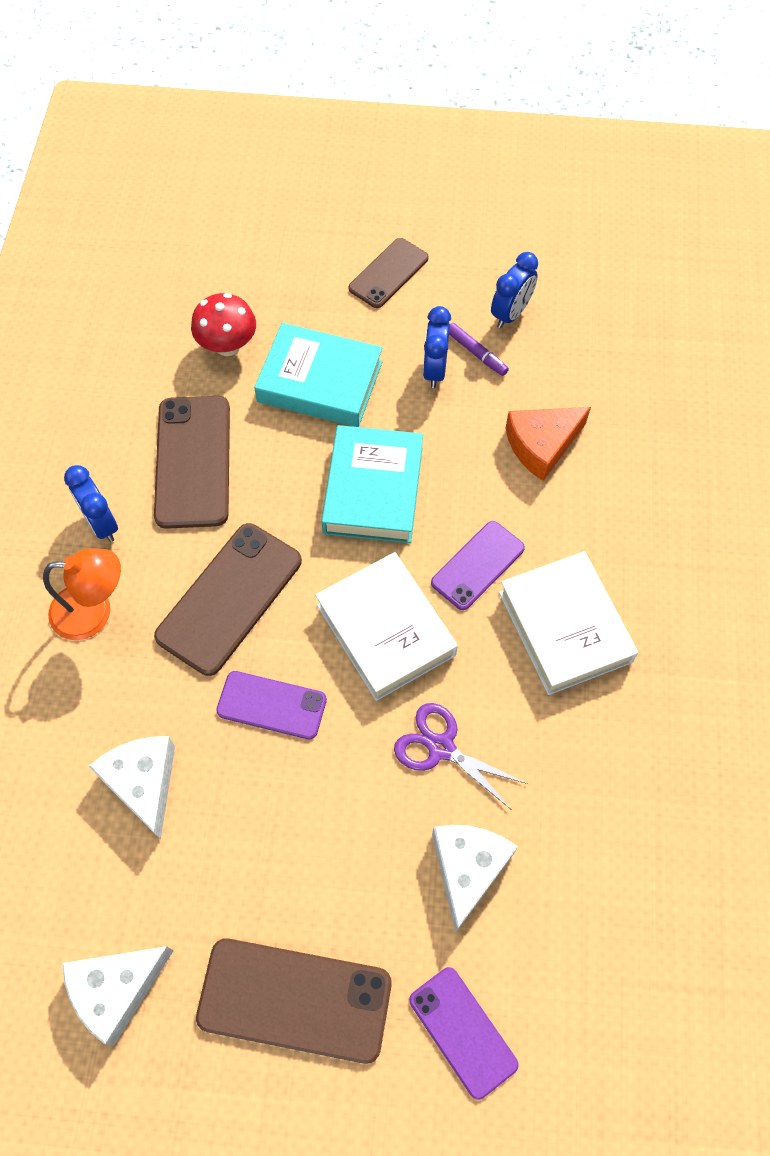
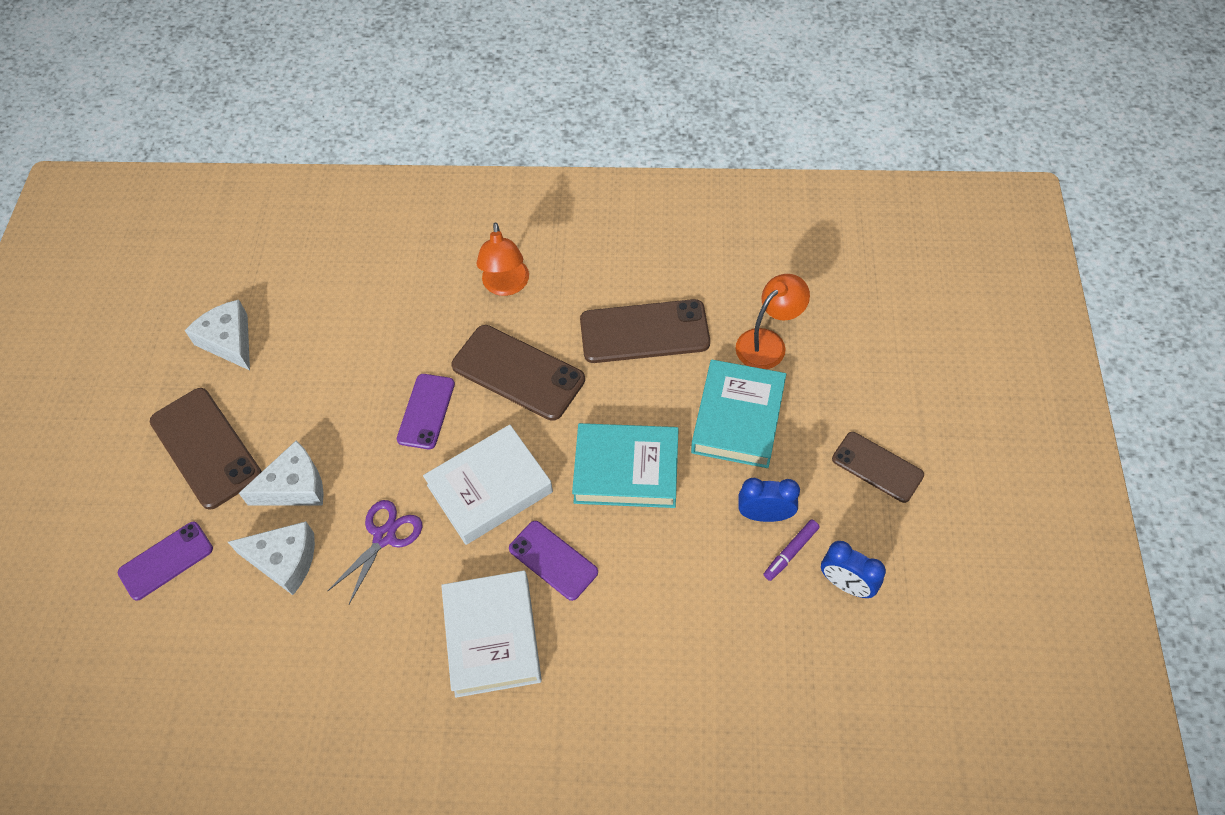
camera: 90 degrees right, 5 degrees down
(101, 523) = (582, 279): blue clock -> none
(143, 783) = (370, 336): white cheese -> white cheese (294, 486)
(228, 345) = (768, 342): red mushroom -> orange lamp
(294, 1000) = (205, 448): brown phone -> brown phone turned 45 degrees counterclockwise
(541, 445) = (687, 616): orange cheese -> none
(564, 627) = (492, 636): white book -> white book turned 75 degrees counterclockwise

